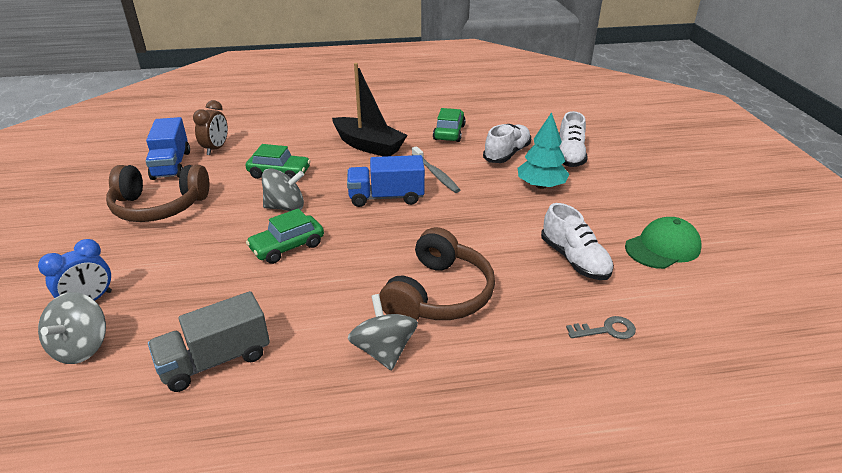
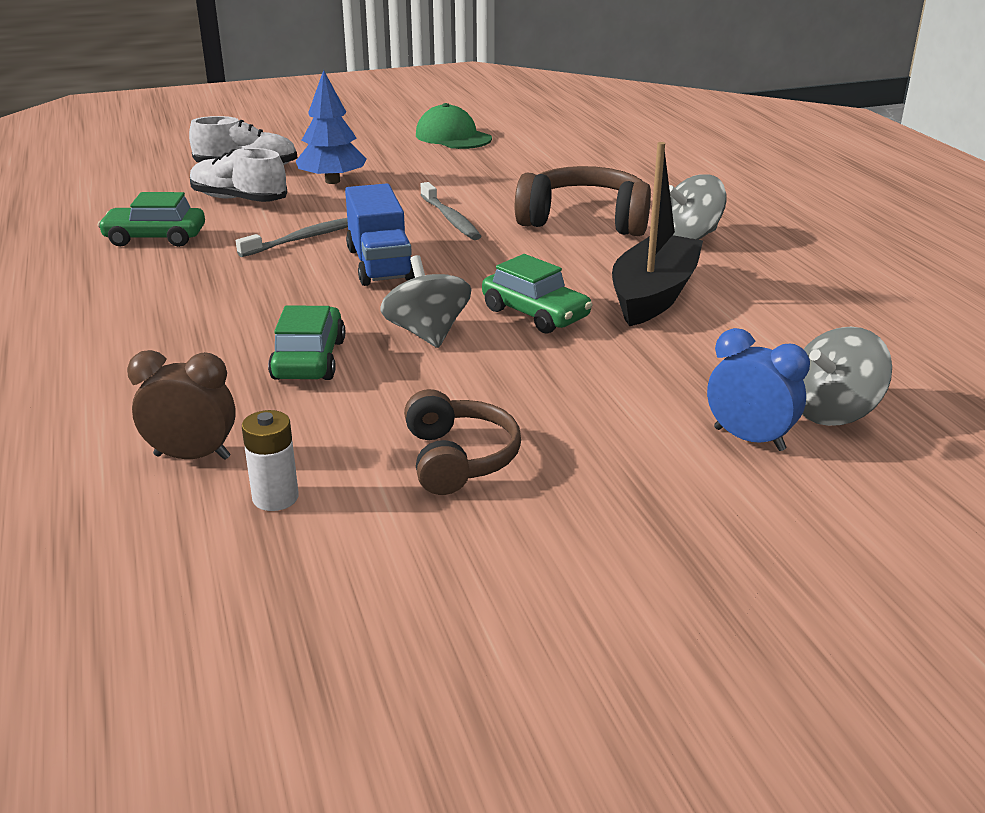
camera: 100 degrees left, 5 degrees down
(81, 347) = (832, 411): grey spinning top -> grey spinning top turned 150 degrees clockwise
(159, 207) = (459, 459): brown headphones -> brown headphones, size x0.64
(171, 165) = (275, 498): blue truck -> white battery
(216, 360) = (774, 316): grey truck -> none
(368, 146) = (198, 295): black boat -> black boat (654, 295)
(457, 229) = (450, 219): none -> grey toothbrush
(541, 186) = (332, 181): turquoise tree -> blue tree
(574, 259) = (490, 168): white shoe -> none
(606, 330) = (594, 159): grey key -> none

